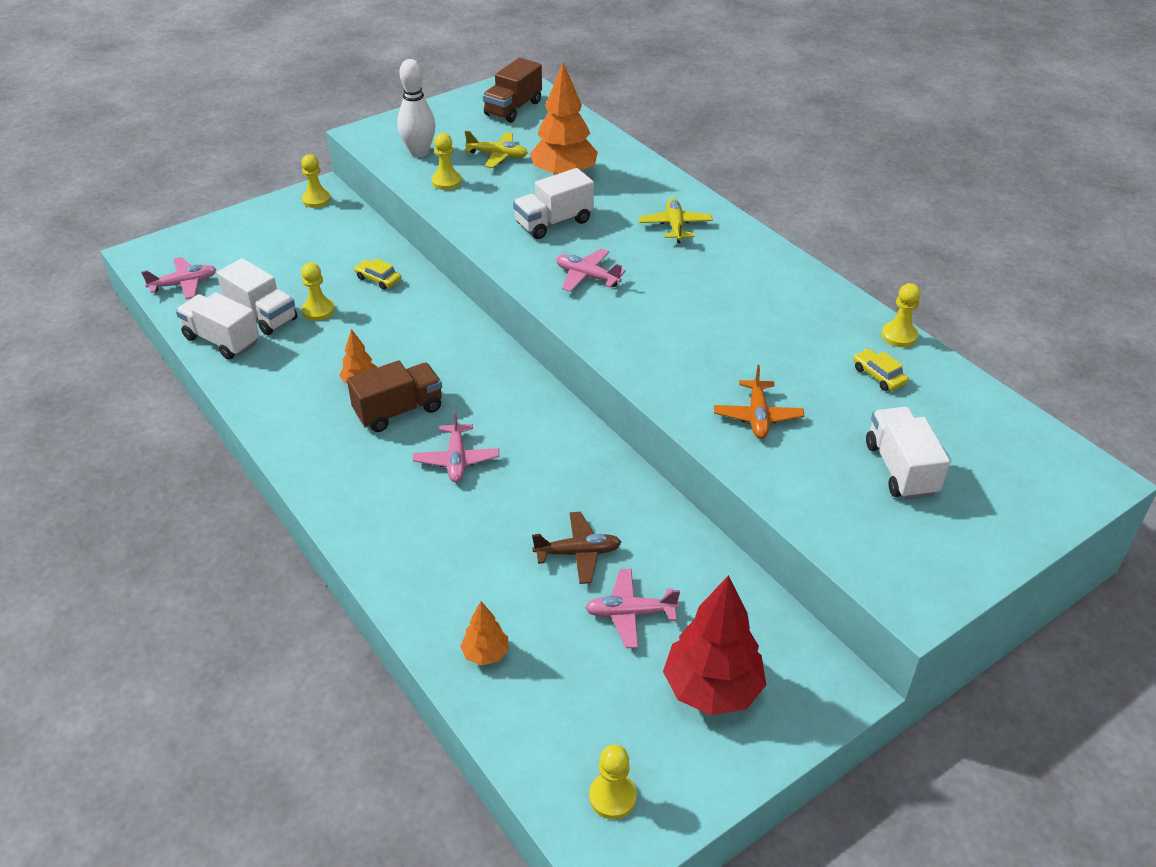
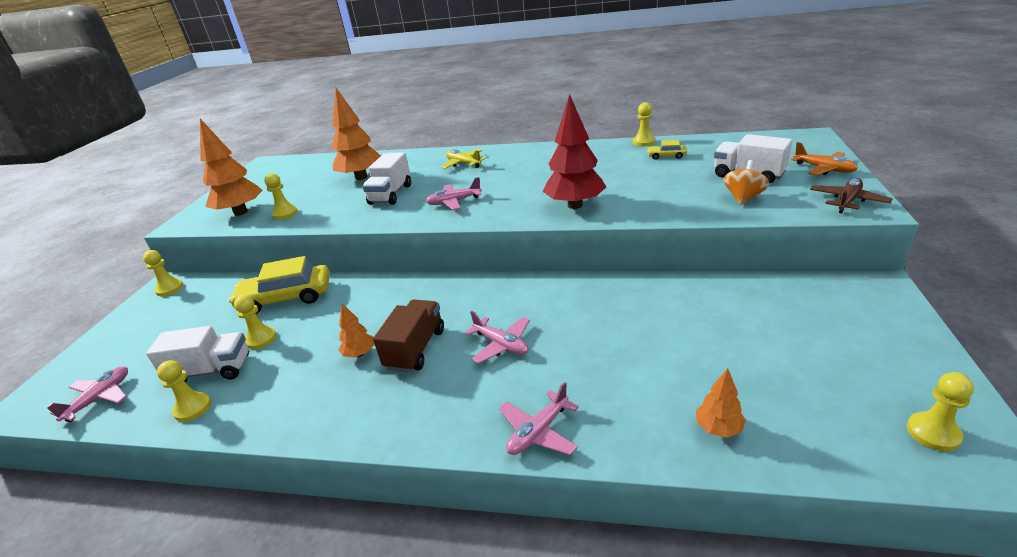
camera: 40 degrees left, 10 degrees down
(222, 340) = (193, 408): white truck -> yellow pawn
(378, 279) = (286, 297): yellow car -> yellow car, size x2.16
(419, 152) = (241, 212): white bowling pin -> orange tree
(497, 156) = (302, 190): yellow plane -> none
(513, 108) = (279, 171): brown truck -> none
(578, 553) = (657, 332): brown plane -> brown plane (847, 201)
(630, 613) = (739, 336): pink plane -> pink plane (538, 432)
(712, 689) = (843, 334): red tree -> red tree (575, 205)
(757, 416) = (653, 196): orange plane -> orange plane (824, 169)
(832, 489) = (743, 198): none -> orange spinning top

